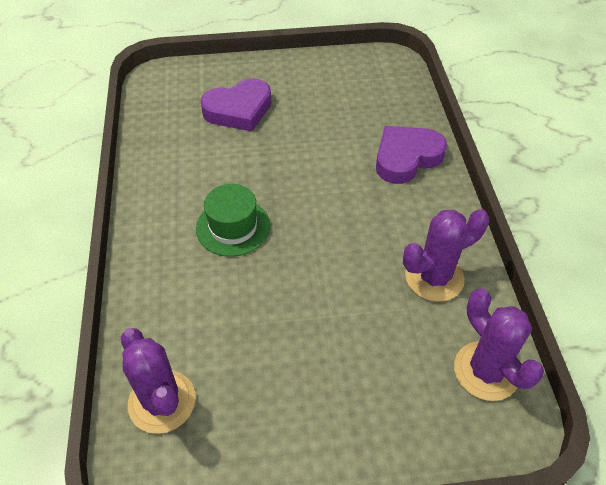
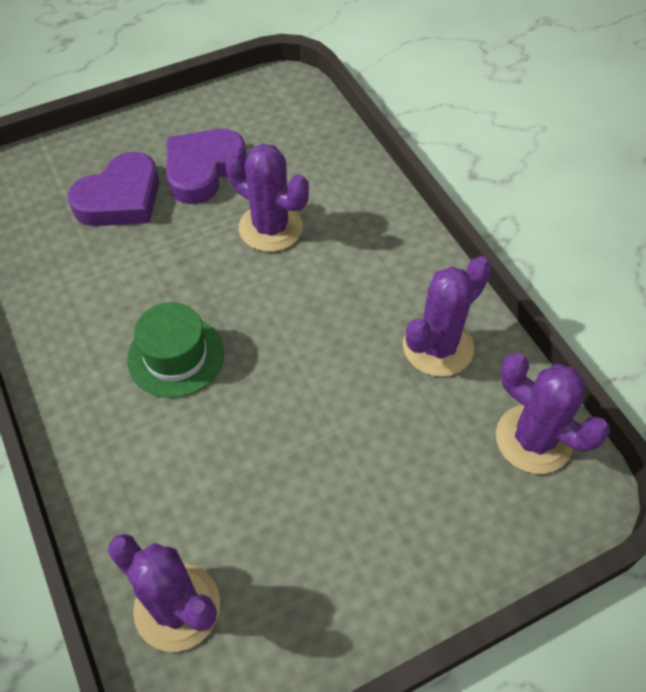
camera: 20 degrees left, 5 degrees up
(338, 157) = (270, 228): none -> purple cactus
(406, 158) = (352, 207): purple heart -> purple heart (203, 170)

